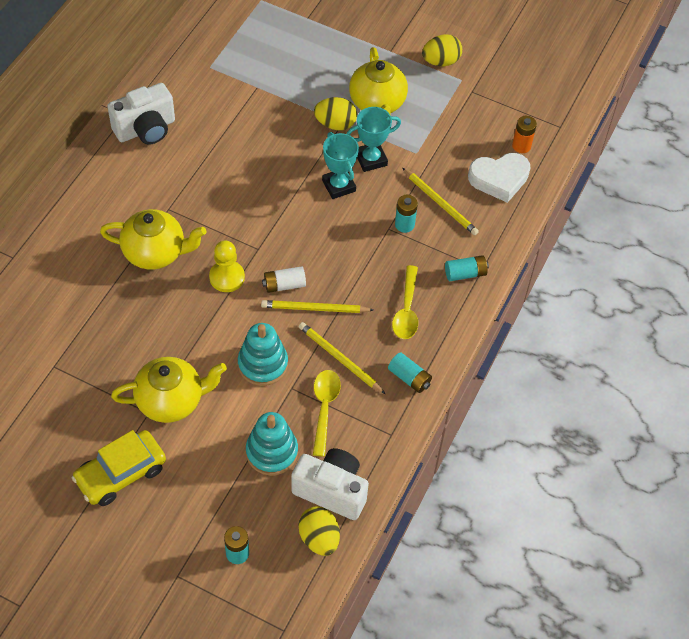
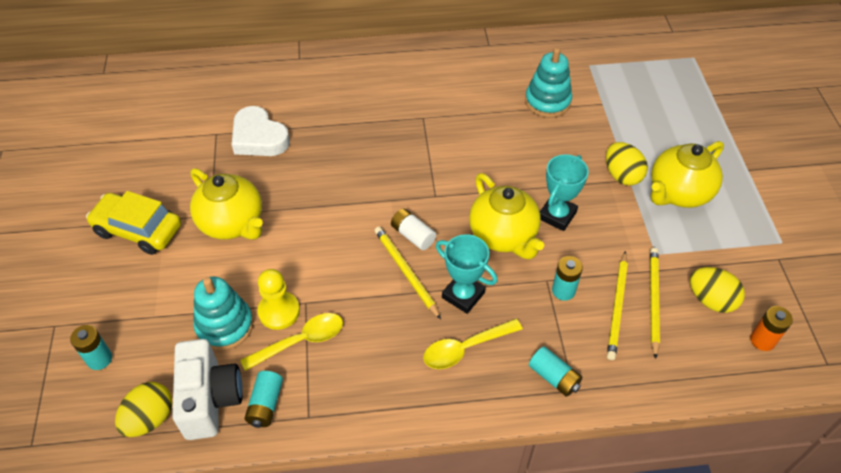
camera: 60 degrees right, 5 degrees down
(146, 129) = (487, 63): white camera -> none
(155, 252) = (372, 133): yellow teapot -> yellow teapot (503, 236)
(227, 277) = (387, 191): yellow pawn -> yellow pawn (279, 311)
(263, 364) = (315, 266): turquoise stacking toy -> turquoise stacking toy (547, 101)
(340, 359) = (365, 323): yellow pencil -> yellow pencil (653, 301)
(371, 159) = (611, 223): turquoise trophy -> turquoise trophy (463, 295)
(409, 378) = (387, 396): turquoise battery -> turquoise battery (265, 404)
(441, 61) = (783, 214): yellow egg -> yellow egg (710, 300)
(499, 179) = (699, 343): white heart -> white heart (259, 137)

